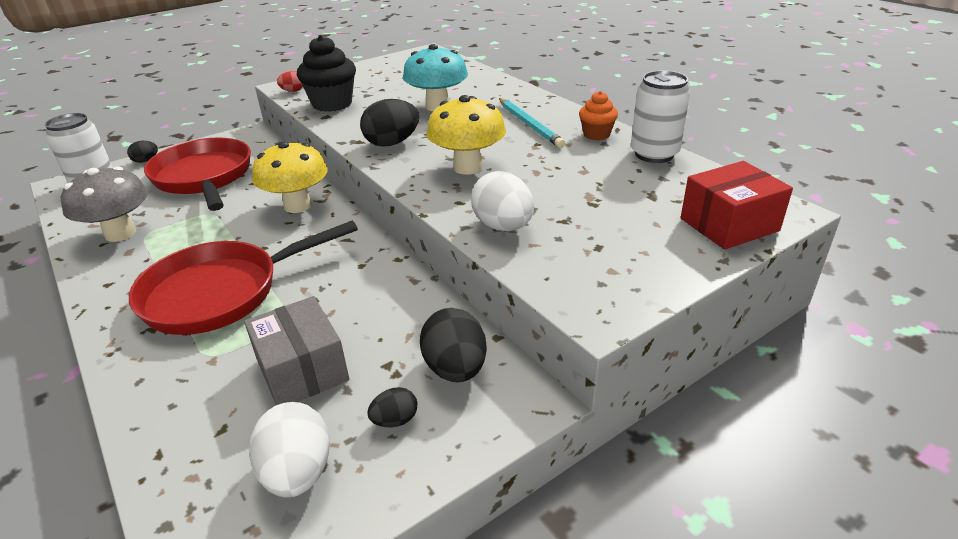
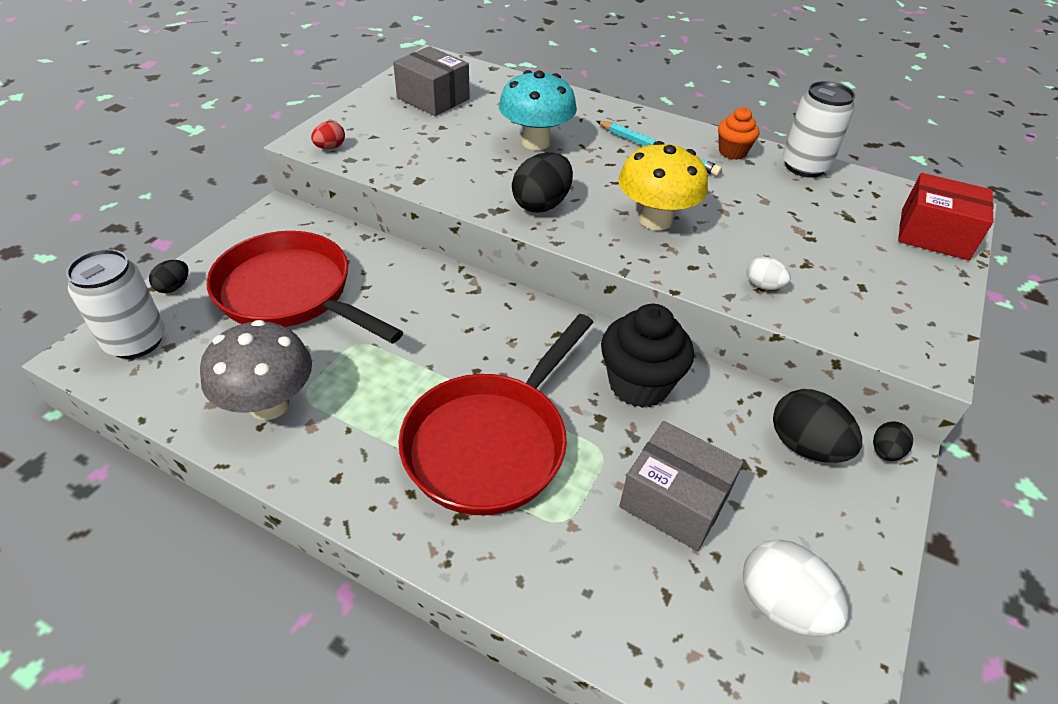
camera: 30 degrees left, 10 degrees up
(297, 205) = (456, 304): yellow mushroom -> none
(332, 104) = (406, 160): black cupcake -> black cupcake (639, 384)
(395, 420) = (808, 518): black egg -> black egg (885, 452)
(397, 73) = (433, 98): none -> grey box
(503, 226) = (763, 286): white egg -> white egg, size x0.54
(729, 224) = (934, 234): red box -> red box turned 75 degrees clockwise

